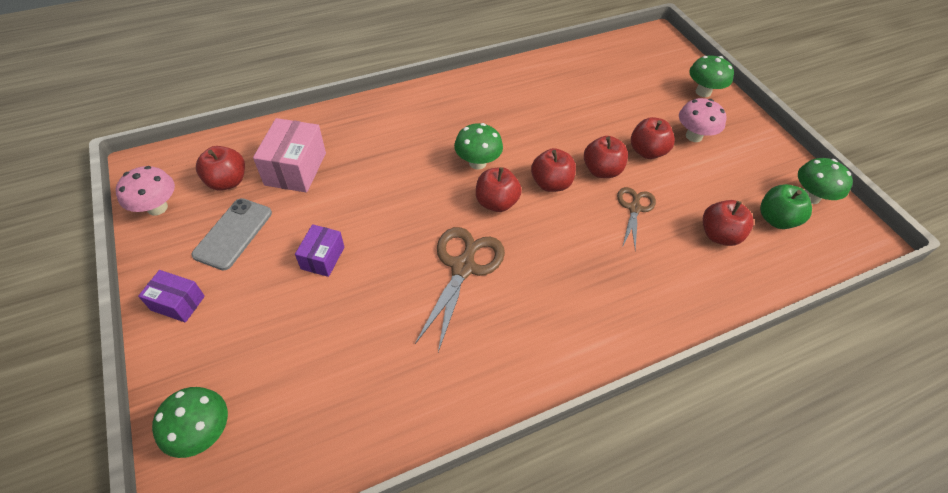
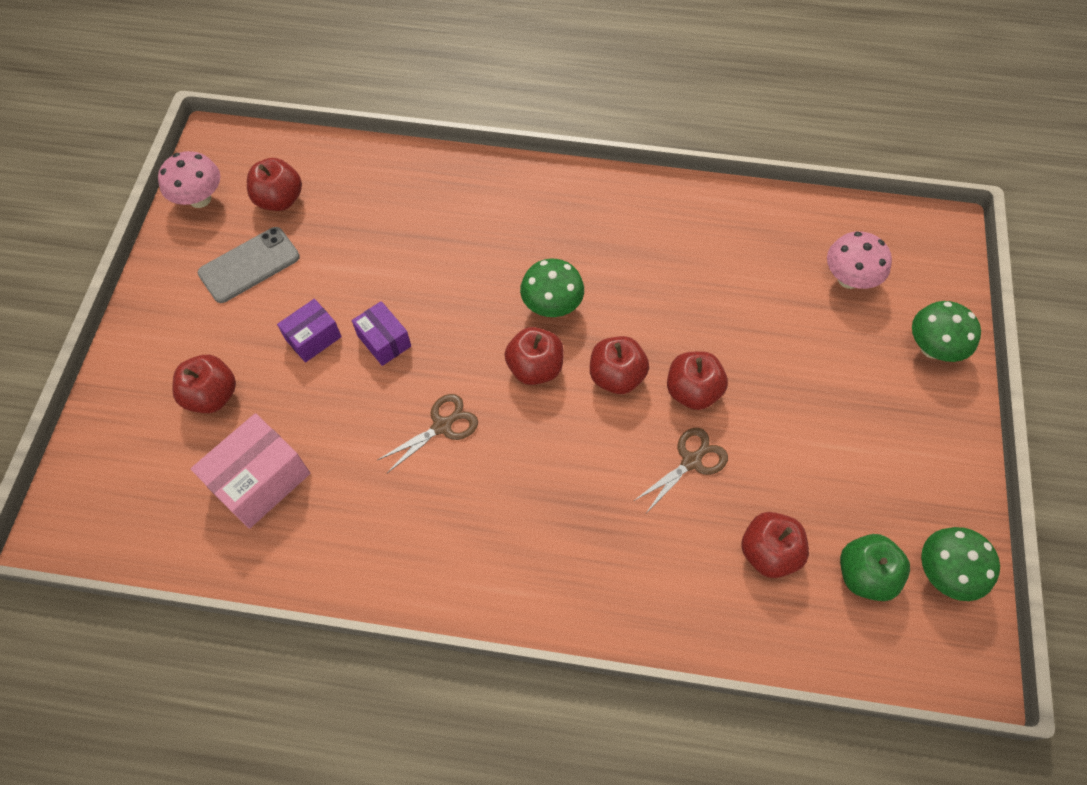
camera: 35 degrees right, 10 degrees up
(178, 303) = (159, 316): purple box -> purple box (384, 341)
(203, 432) = (108, 458): green mushroom -> none
(295, 169) = (354, 216): pink box -> pink box (260, 480)
(463, 267) = (442, 426): brown scissors -> brown scissors, size x0.61
(647, 151) = (773, 395): red apple -> red apple (212, 395)
(694, 136) = (857, 405): pink mushroom -> pink mushroom (848, 279)

